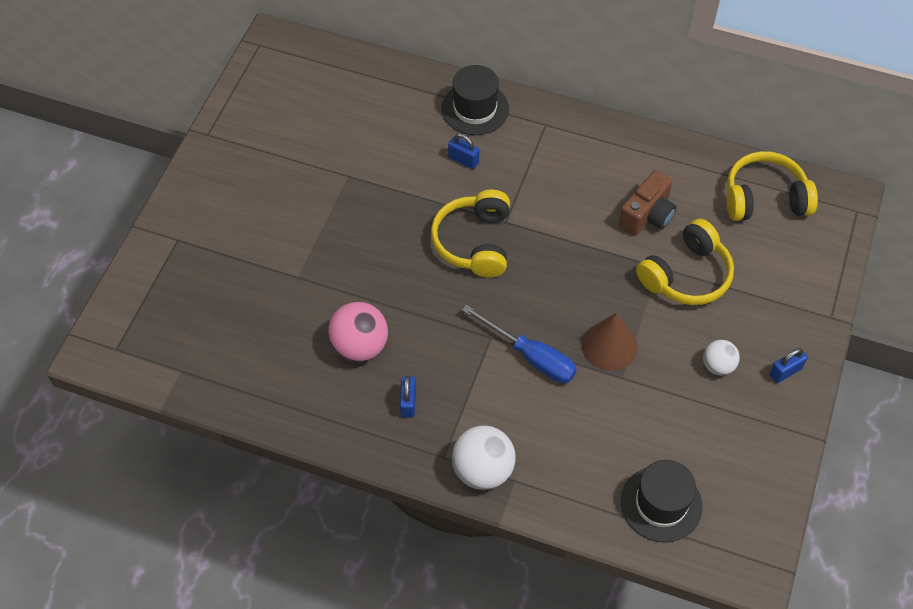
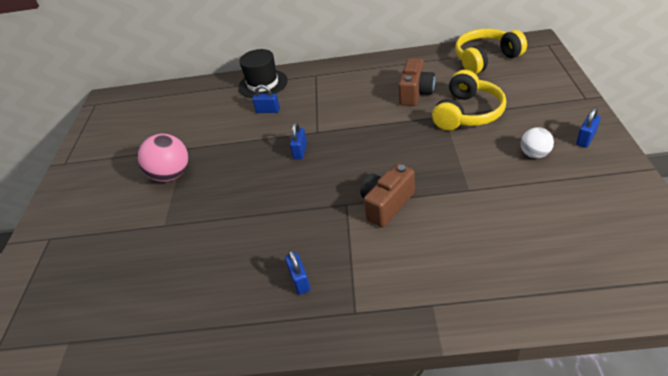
camera: 15 degrees left, 15 degrees down
(359, 346) = (236, 254): pink ball -> pink ball (171, 175)
(474, 242) = (300, 151): yellow headphones -> blue padlock
(483, 470) = (398, 308): white ball -> none
(530, 356) = (386, 204): blue screwdriver -> brown camera
(609, 346) = (443, 174): brown cone -> none
(661, 504) = (574, 268): black hat -> none

